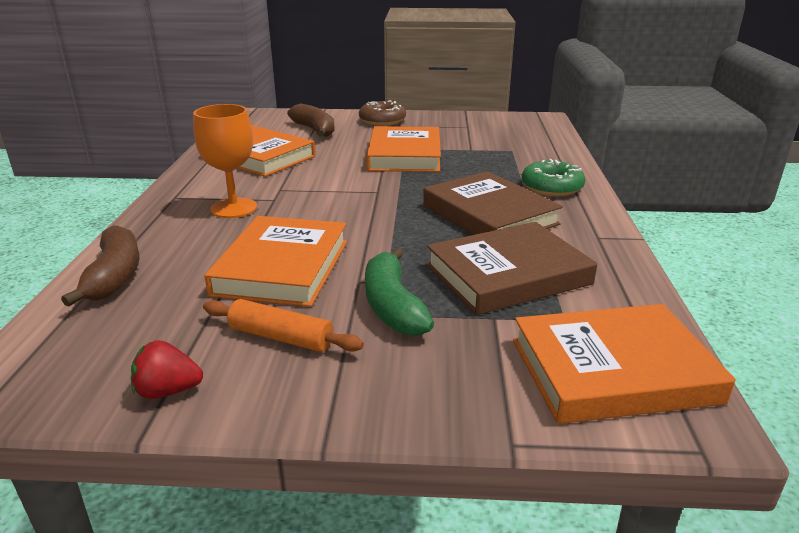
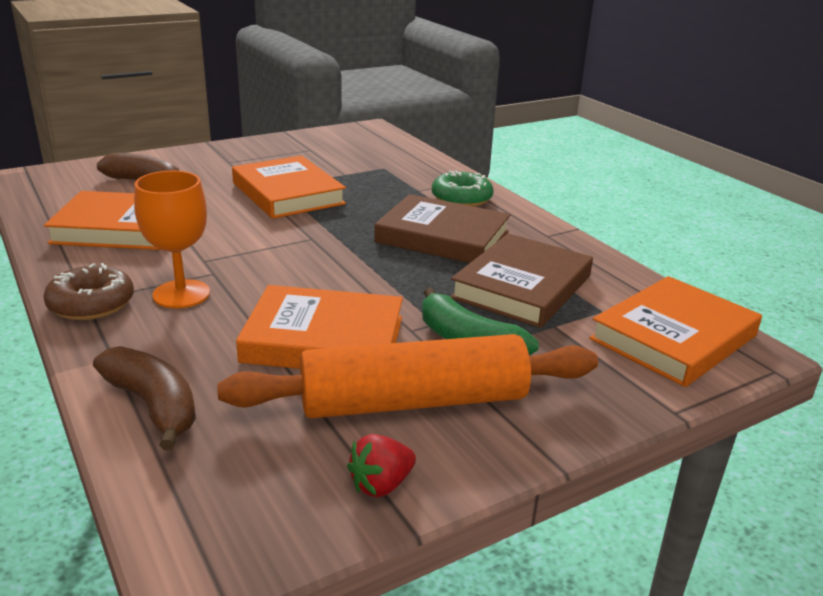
camera: 35 degrees left, 0 degrees up
(281, 337) = (413, 401): orange rolling pin -> orange rolling pin, size x2.02
(282, 267) = (324, 339): orange book -> orange book turned 60 degrees counterclockwise
(382, 121) = (210, 158): brown donut -> brown donut (91, 304)

